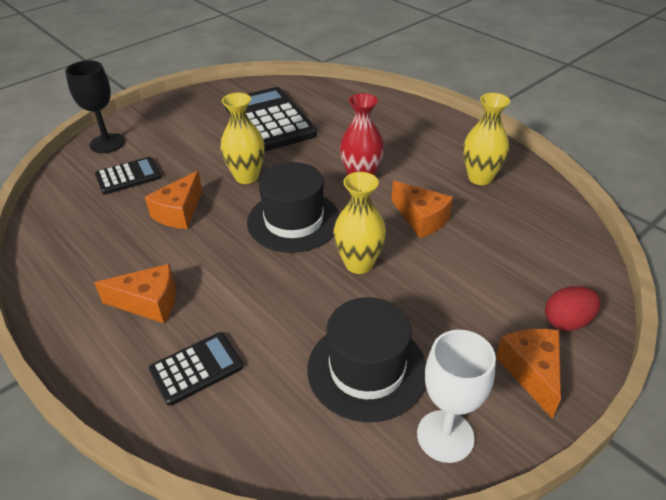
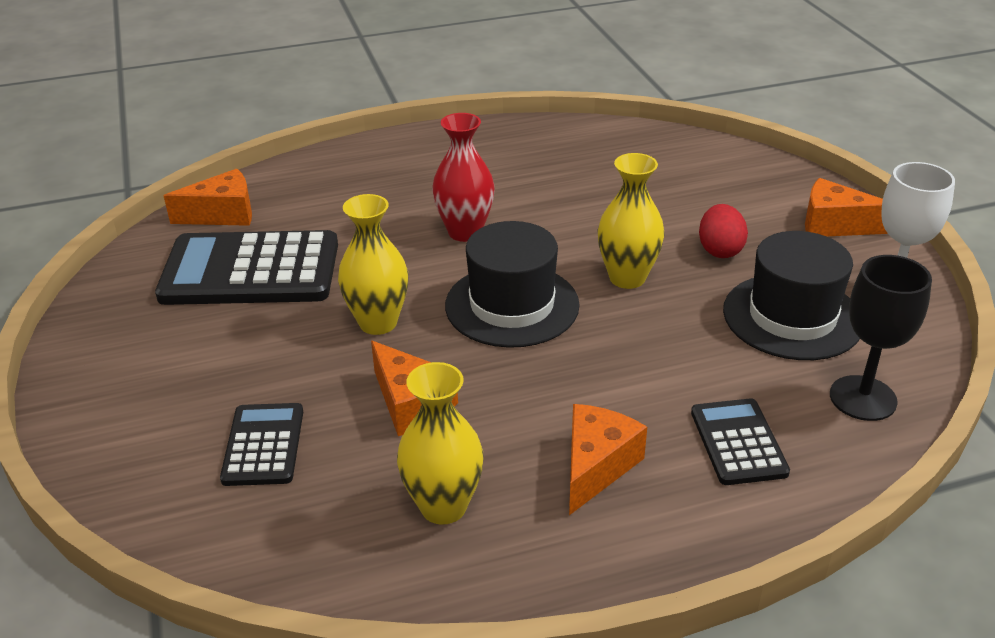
camera: 65 degrees left, 5 degrees down
(107, 143) = (129, 458): black goblet -> black goblet (863, 398)
(421, 219) = (578, 215): orange cheese -> orange cheese (223, 214)
(480, 178) = (534, 157): yellow vase -> yellow vase (443, 506)
(567, 321) = (781, 186): red egg -> red egg (720, 250)

